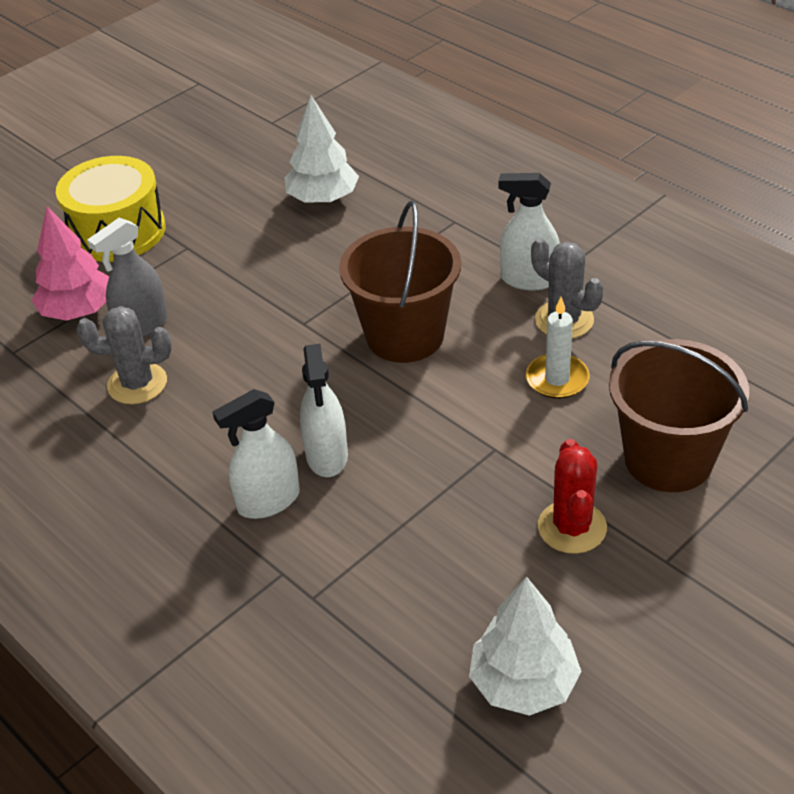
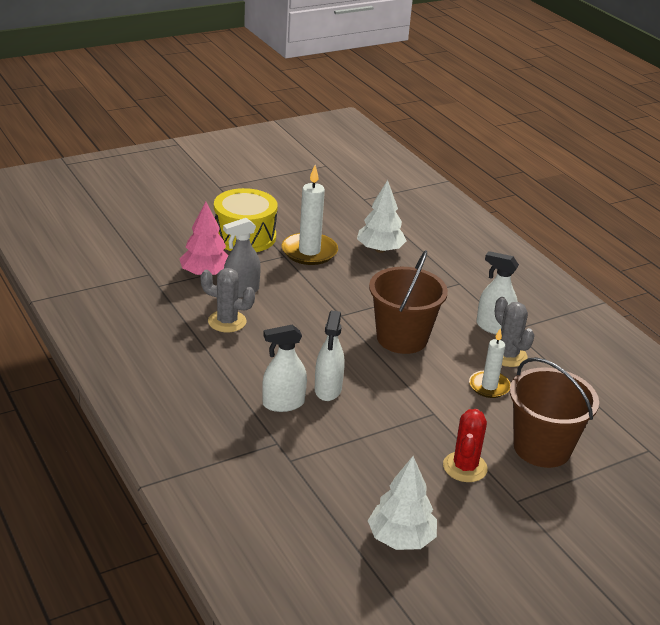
camera: 10 degrees right, 10 degrees down
(221, 230) = (309, 252): none -> white candle

